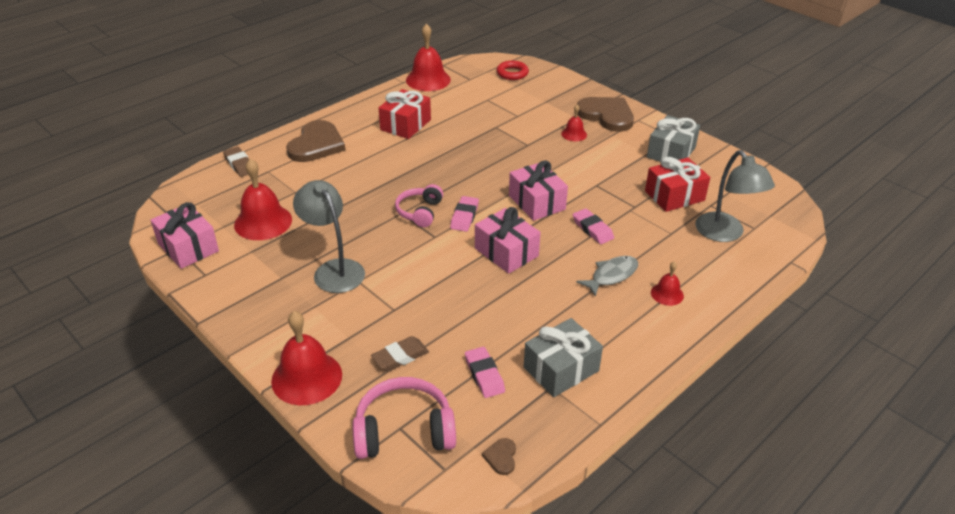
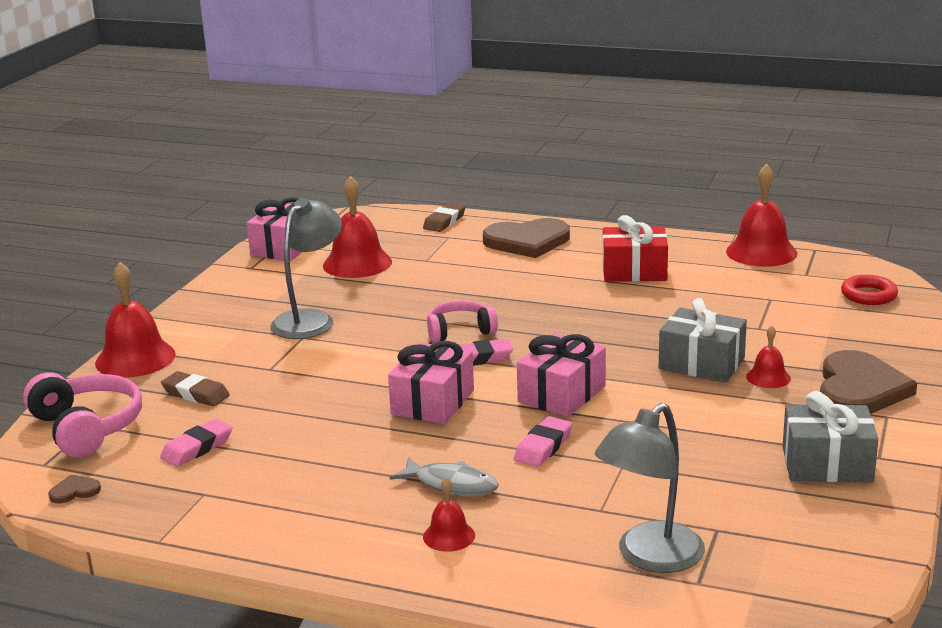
camera: 65 degrees right, 15 degrees down
(561, 369) = (238, 492): grey gift -> grey gift (701, 363)
(674, 196) = (704, 492): red gift -> none

